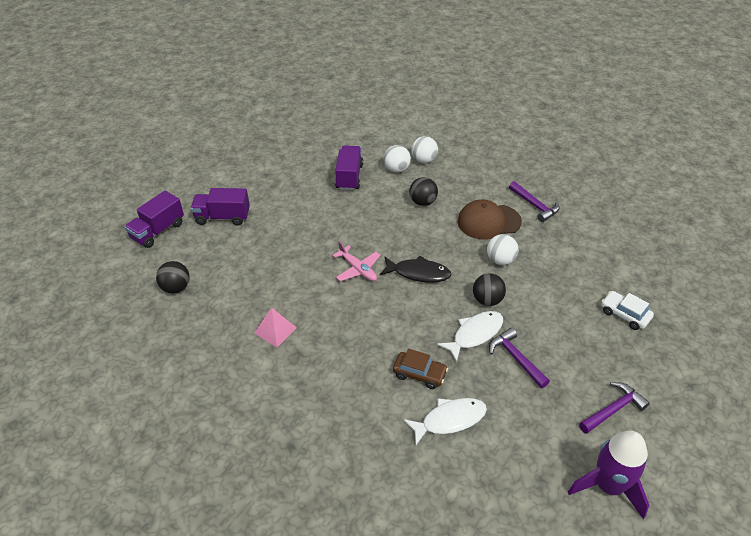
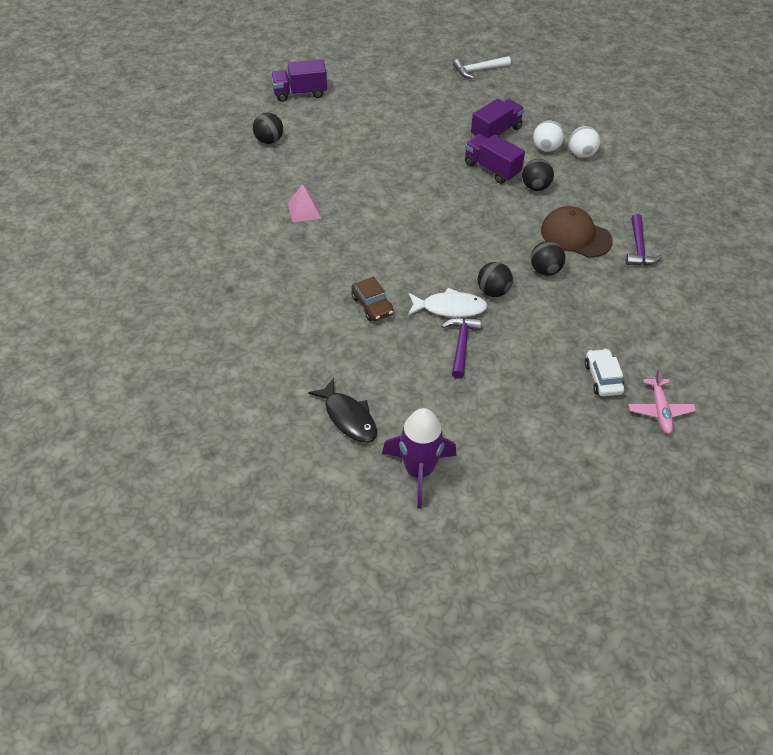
camera: 40 degrees right, 5 degrees up
(222, 217) = (357, 109): purple truck -> purple truck (492, 169)
(283, 136) = (478, 70): none -> white hammer
(358, 269) = (415, 206): pink plane -> pink plane (660, 410)
(418, 273) = (461, 238): black fish -> black fish (348, 417)
(449, 420) = (356, 348): white fish -> none
(500, 260) = (545, 270): white ball -> black ball
(613, 410) = (493, 431): purple hammer -> none

